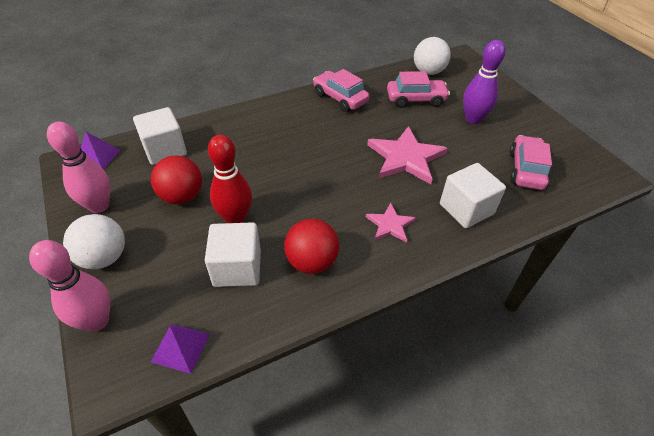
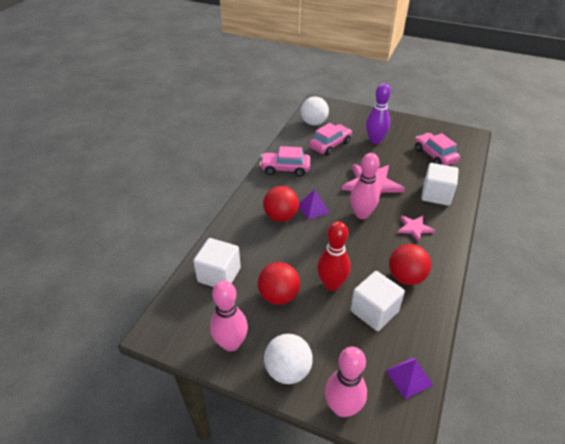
camera: 40 degrees left, 5 degrees down
(98, 156) = (174, 313): purple pyramid -> purple pyramid (313, 208)
(277, 135) = (281, 216): none -> red ball
(354, 178) = (361, 214): none -> pink bowling pin

